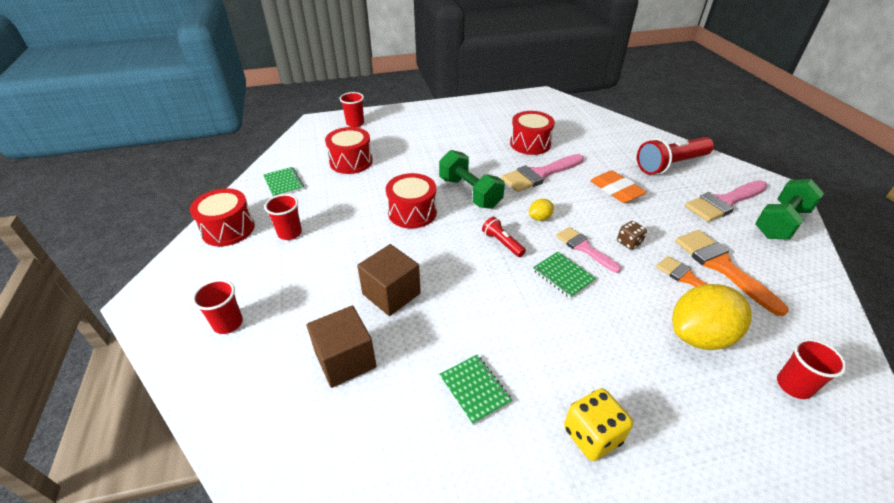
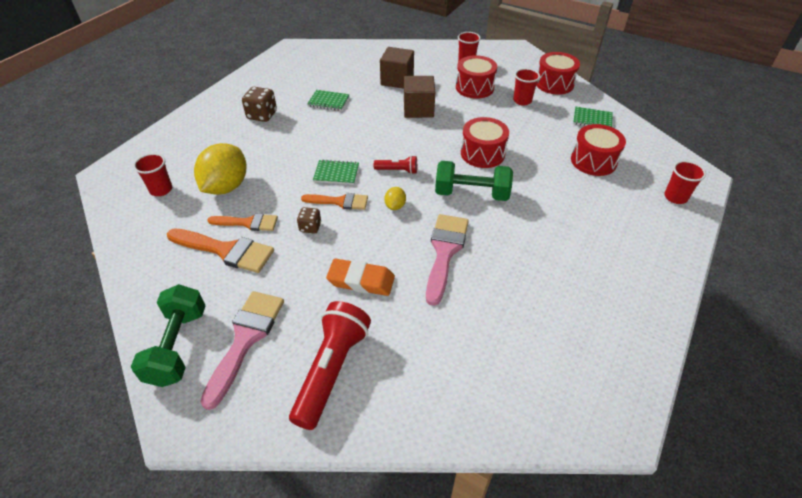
camera: 135 degrees right, 5 degrees up
(530, 144) = (503, 291): red drum -> red drum (474, 87)
(584, 248) = (340, 201): pink brush -> orange brush
(592, 435) = (262, 115): yellow dice -> brown dice

